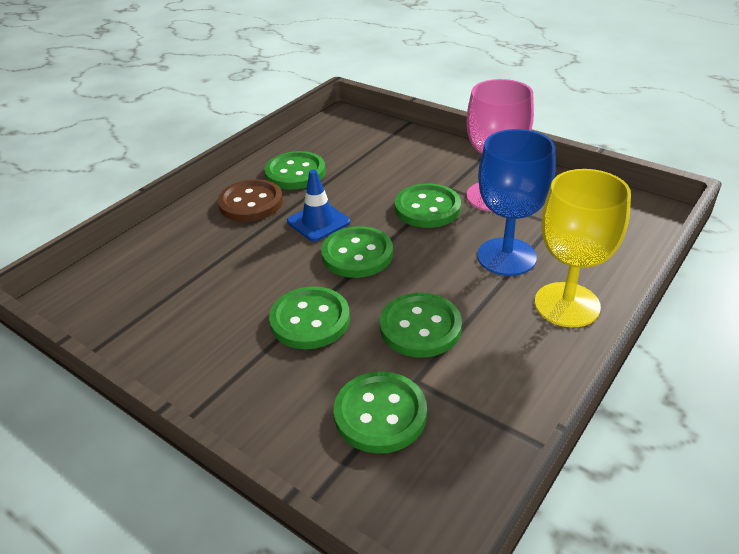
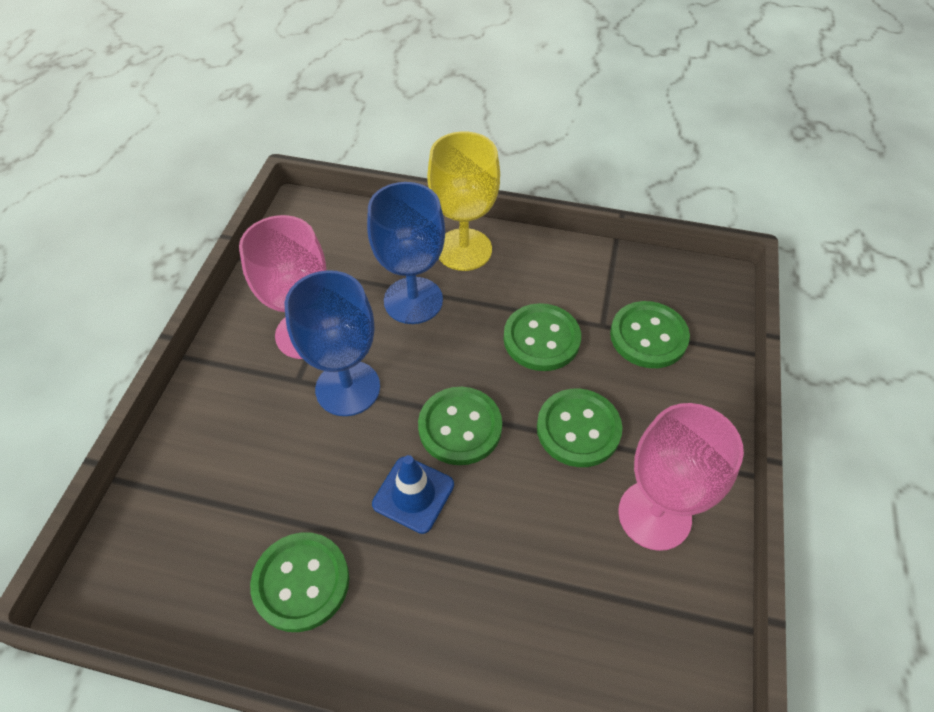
camera: 115 degrees left, 15 degrees up
(204, 338) = (654, 515): none -> pink goblet
(251, 203) = (398, 606): brown button -> none
(427, 208) = (348, 388): green button -> blue goblet

